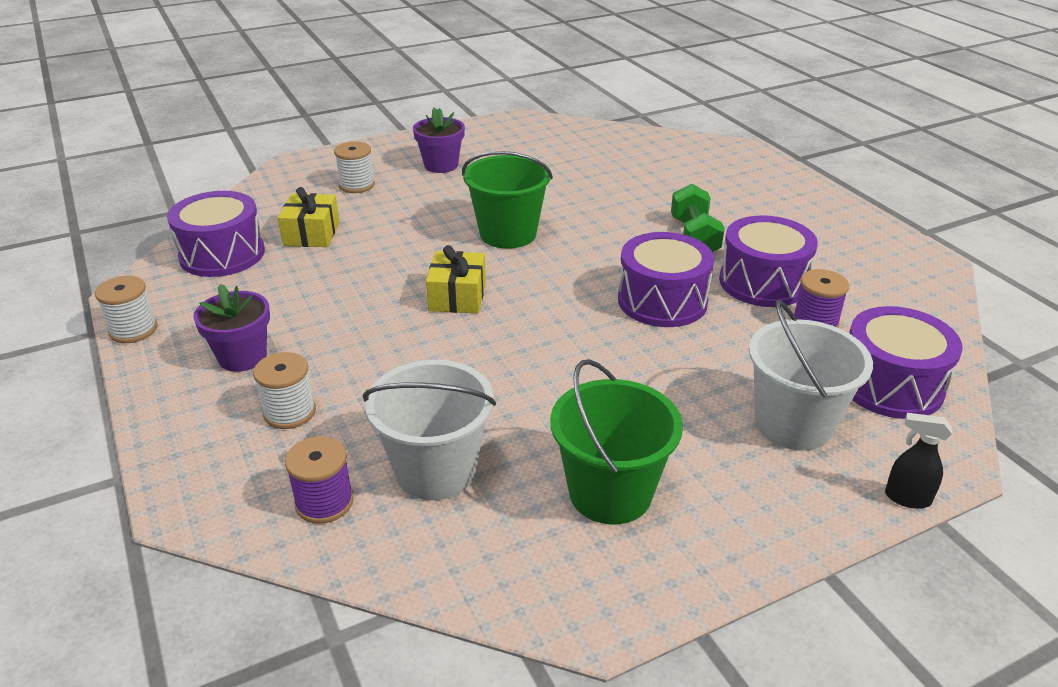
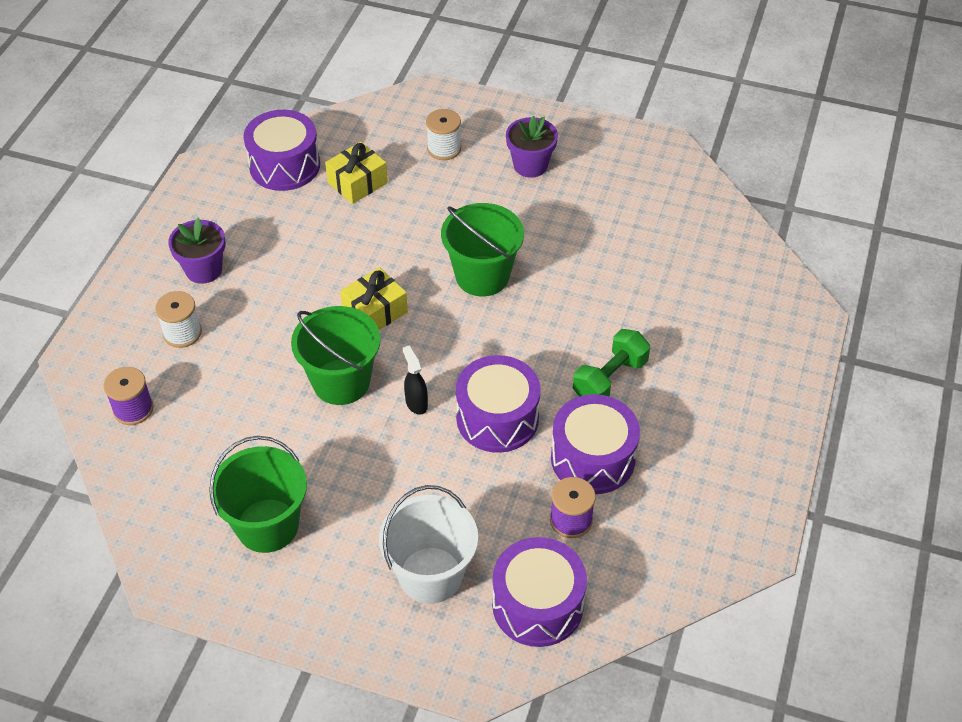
camera: 45 degrees right, 15 degrees up
(133, 330) = (173, 202): white spool -> none
(436, 470) = (204, 434): white bucket -> none
(504, 353) = (341, 382): none -> green bucket
(906, 498) = (415, 674): black spray bottle -> black spray bottle (416, 403)

